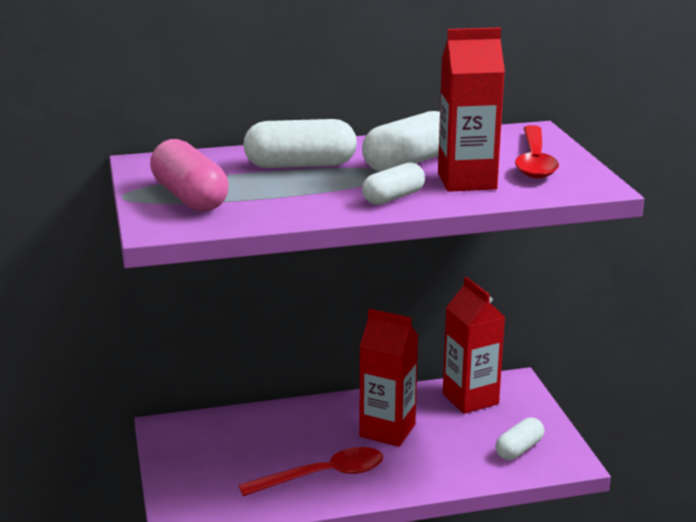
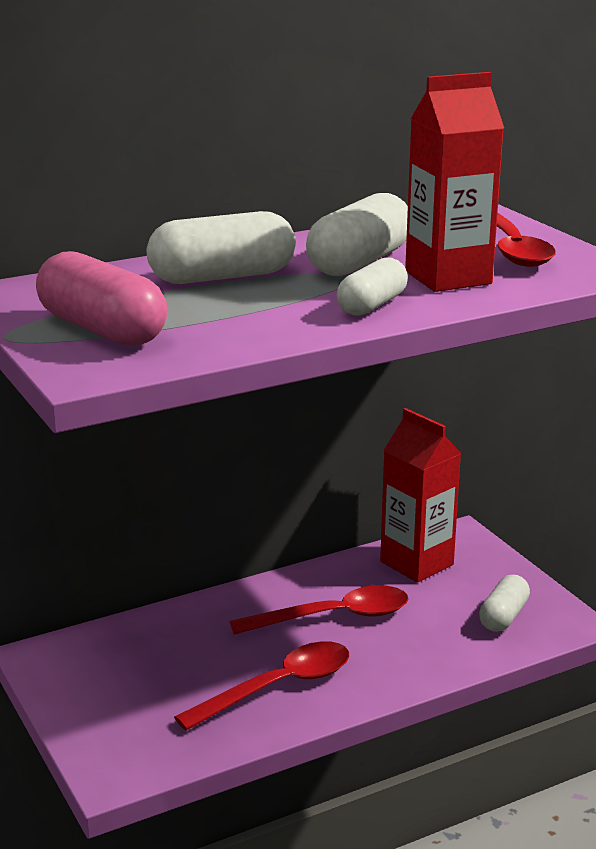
camera: 15 degrees left, 0 degrees up
(387, 430) = (333, 617): red carton -> red spoon

